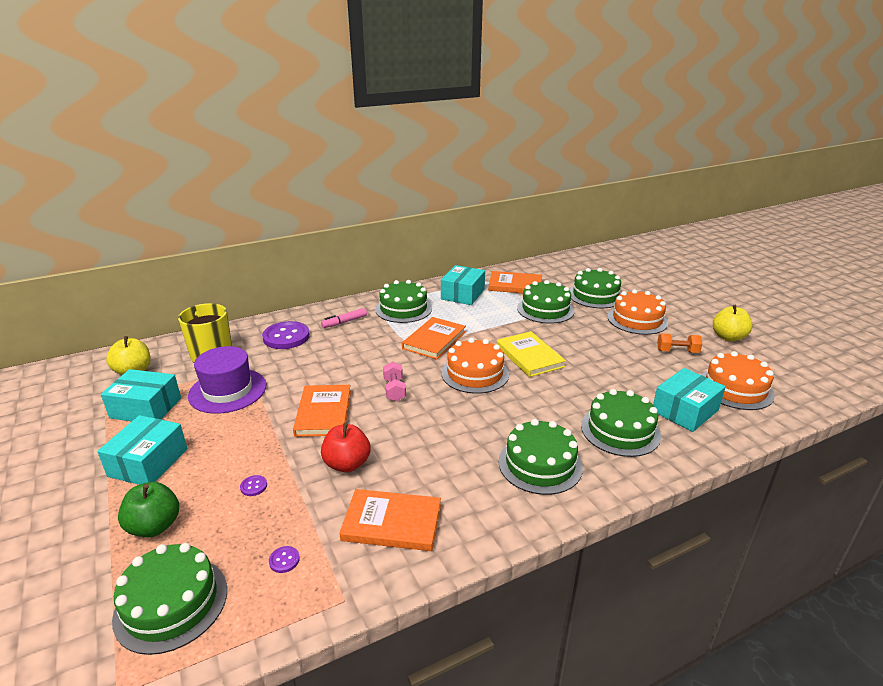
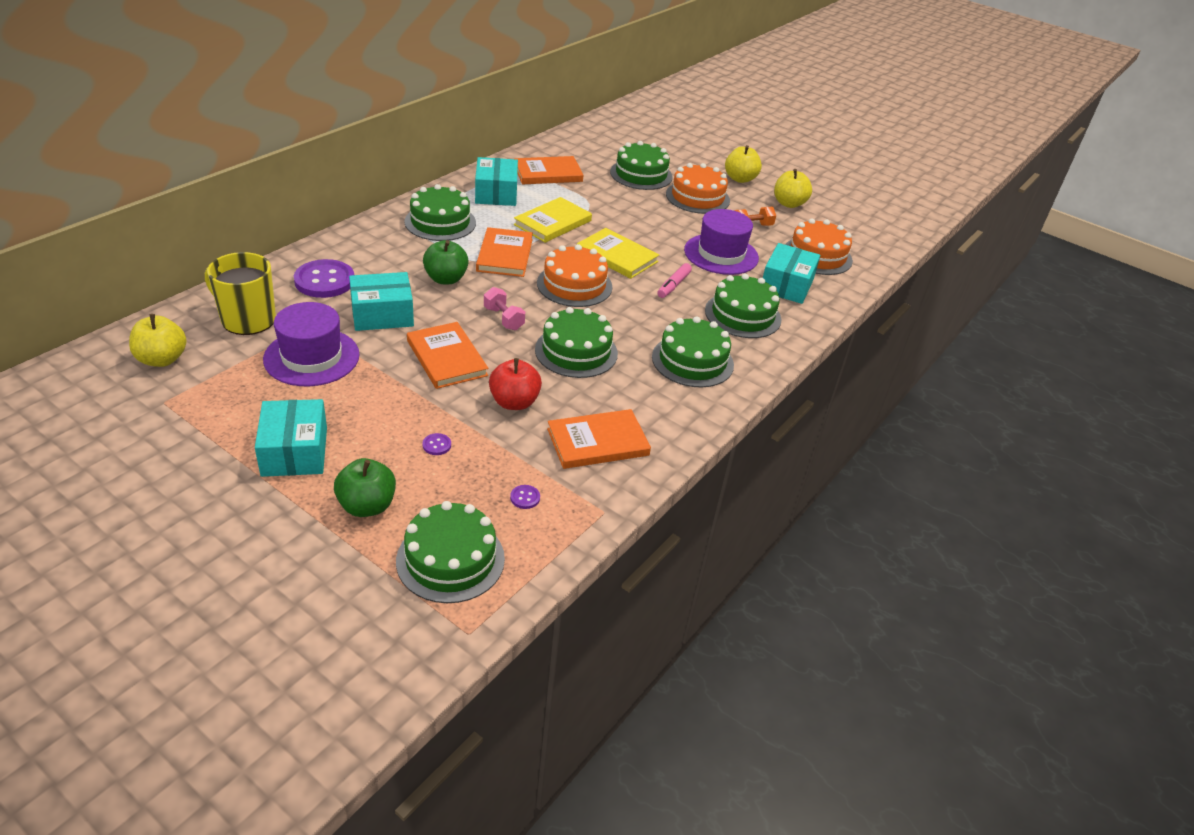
camera: 30 degrees left, 10 degrees up
(146, 408) = (227, 397): turquoise box -> turquoise box (382, 314)
(344, 322) = (381, 250): pink marker -> pink marker (673, 285)
(374, 350) = (446, 279): none -> green apple
(492, 322) = (553, 223): none -> yellow book
(545, 309) = (599, 199): green cake -> green cake (576, 351)
(631, 370) = (721, 254): none -> purple hat
(688, 310) = (740, 179): none -> yellow apple

